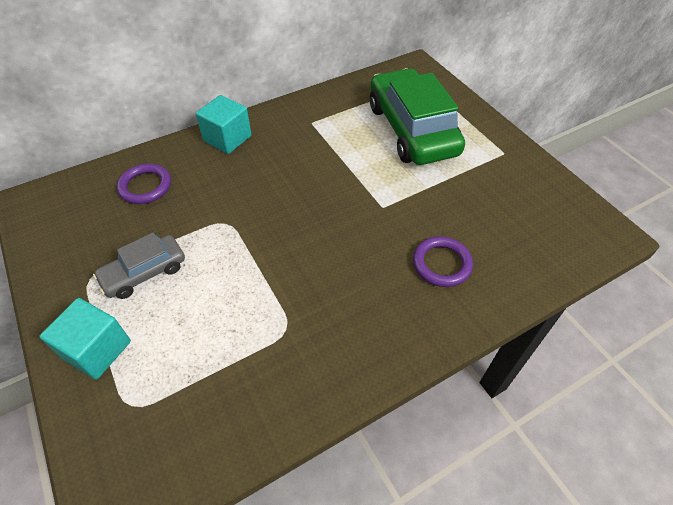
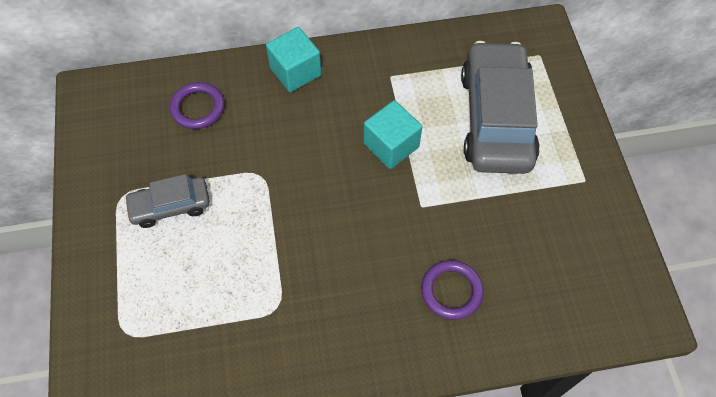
camera: 20 degrees right, 10 degrees up
(97, 349) = (111, 270): turquoise cube -> turquoise cube (391, 145)
(411, 129) = (496, 118): green car -> grey car

